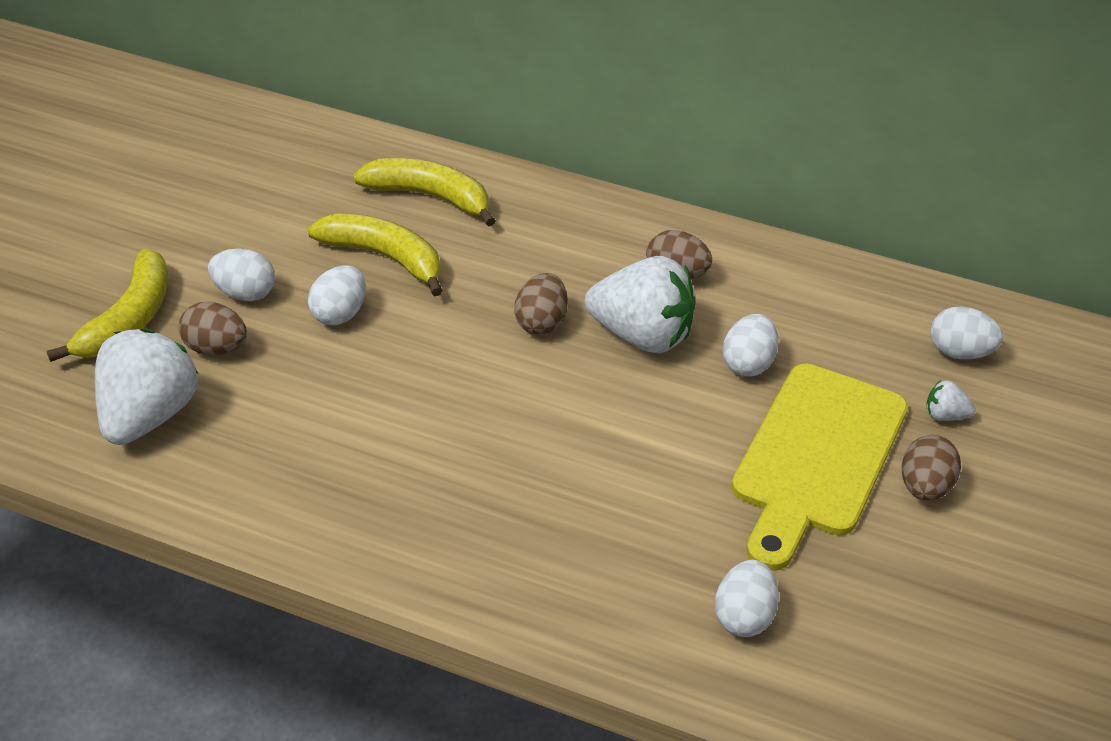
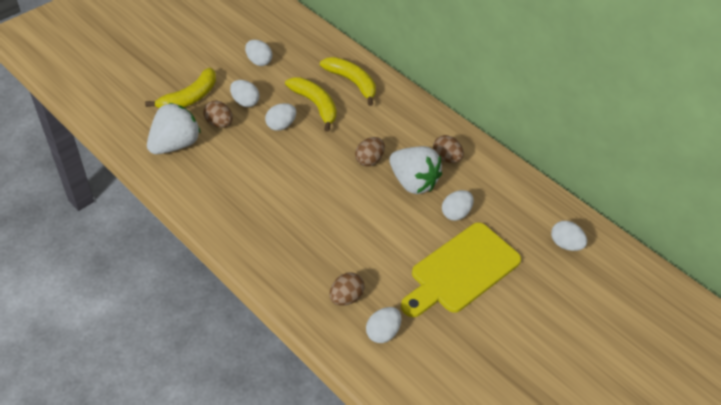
camera: 20 degrees right, 5 degrees up
(229, 212) = (259, 61): none -> white egg
(925, 487) = (506, 304): brown egg -> brown egg (346, 297)
(945, 415) = (538, 273): white strawberry -> none

